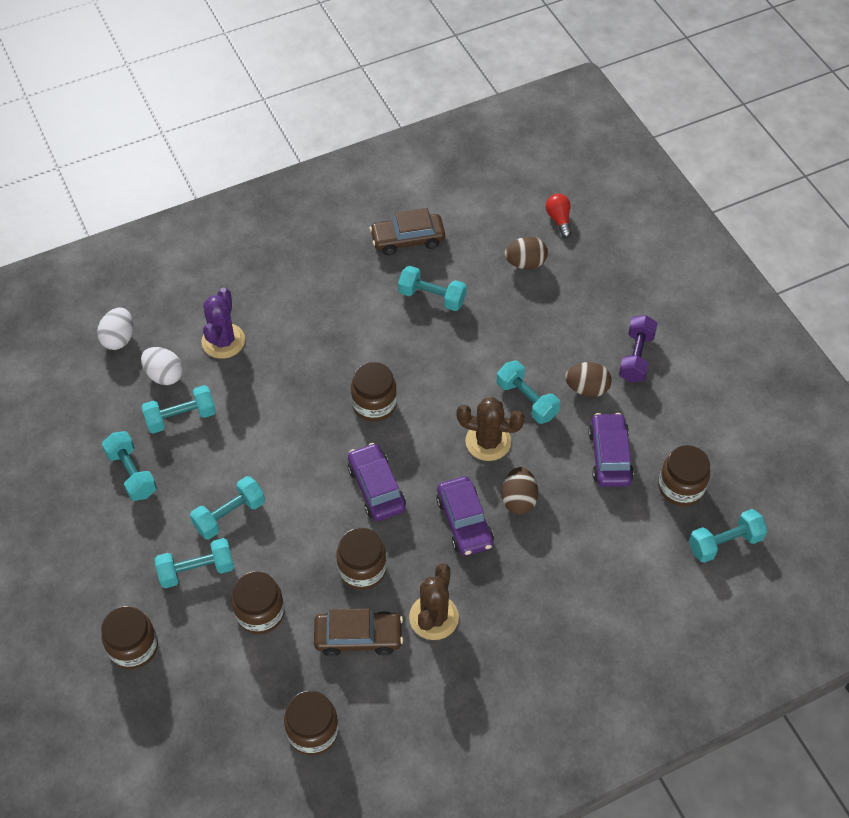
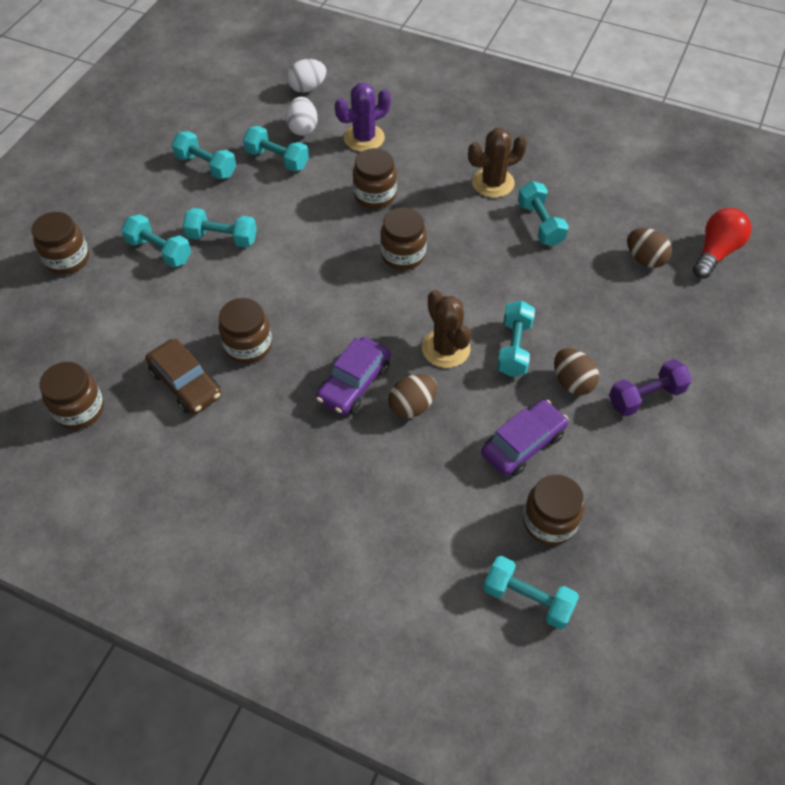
camera: 50 degrees right, 0 degrees up
(132, 473) = (206, 166): turquoise dumbbell -> turquoise dumbbell turned 75 degrees counterclockwise
(260, 613) = (155, 310): brown jar -> brown jar (375, 195)
(376, 488) = (329, 306): purple car -> none
(407, 239) = (574, 175): brown car -> none
(434, 617) = (246, 421): brown cactus -> brown cactus (493, 183)
(559, 220) = (715, 252): red light bulb -> red light bulb, size x1.56

